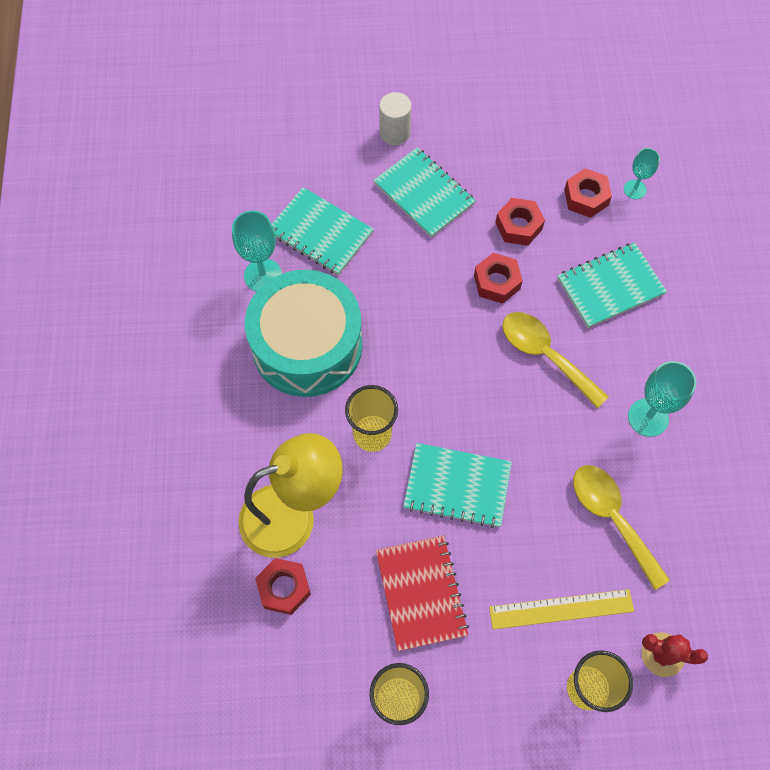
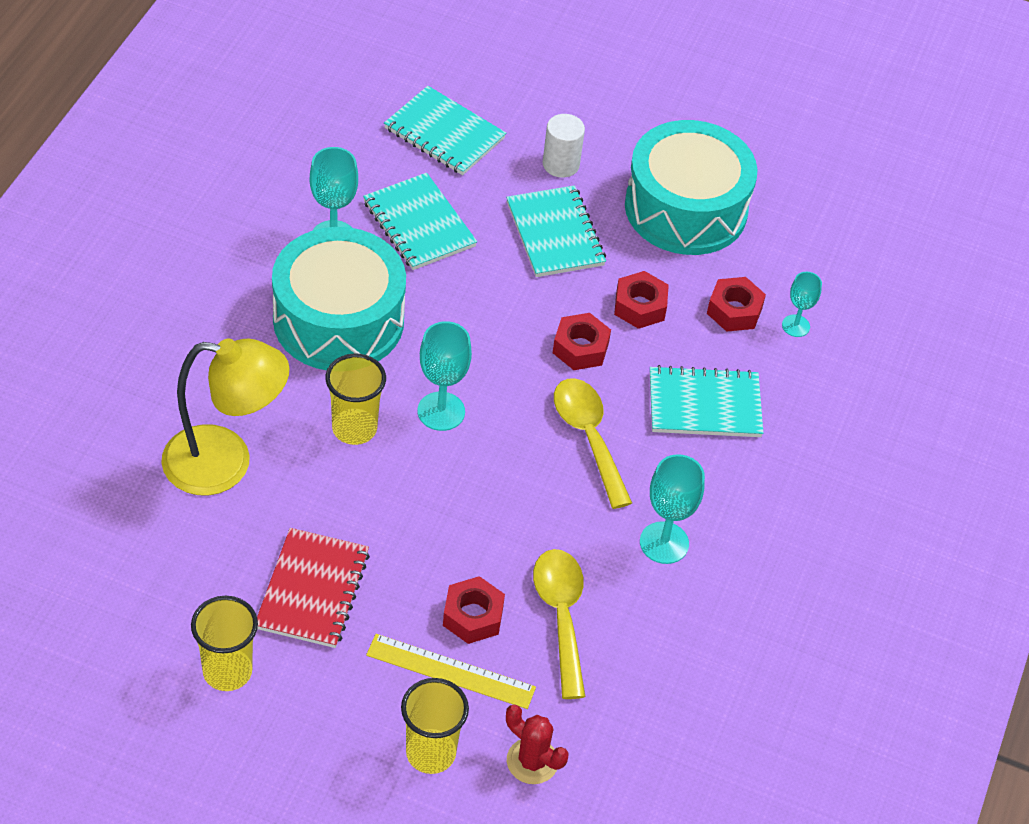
camera: 20 degrees right, 15 degrees down
(284, 588) = (175, 522): red nut -> red nut (473, 616)
(427, 387) = (441, 411): none -> turquoise goblet
(457, 486) = (413, 513): turquoise notebook -> turquoise notebook (444, 133)
(504, 128) = (686, 208): none -> turquoise drum

